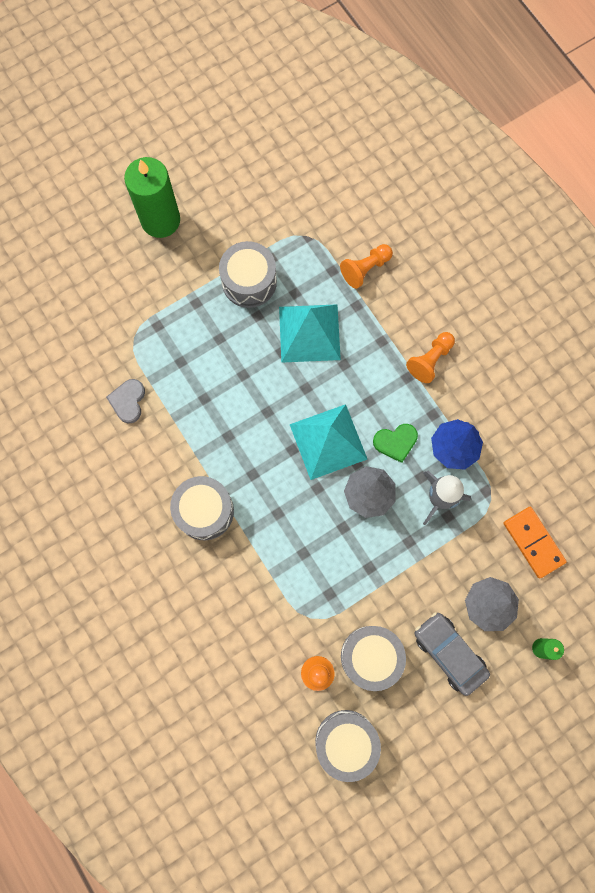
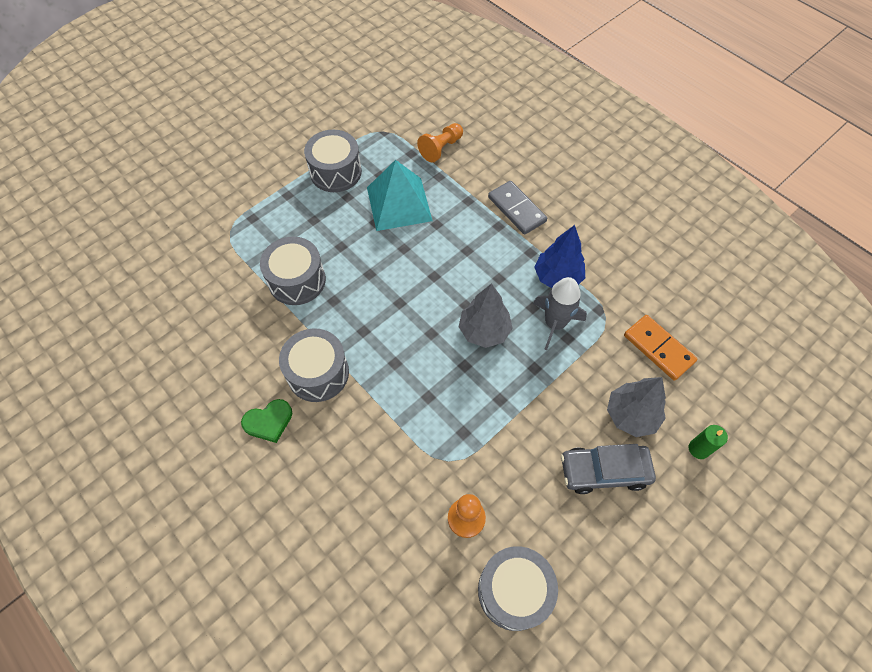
camera: 10 degrees left, 15 degrees down
(128, 401) = (228, 285): grey heart -> none
(160, 220) = (247, 137): green candle -> none
(328, 441) = (434, 290): turquoise pyramid -> none
(371, 656) = (521, 490): grey drum -> grey drum (297, 280)
(395, 442) = (500, 281): green heart -> green heart (268, 421)
(430, 360) = (516, 209): orange pawn -> grey domino
(449, 653) = (604, 471): grey car -> grey car turned 45 degrees counterclockwise

